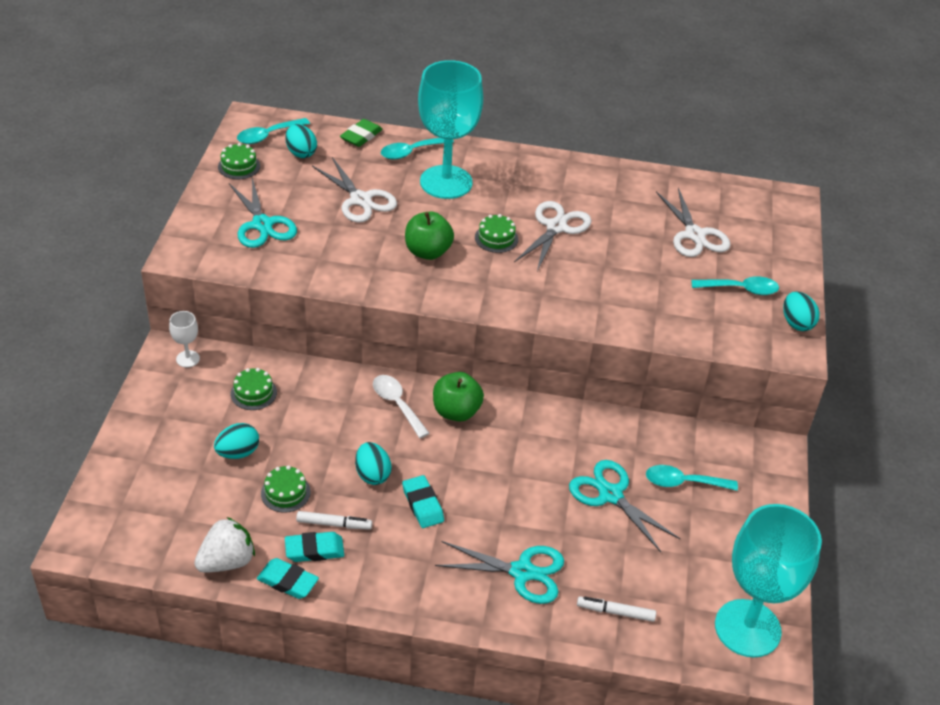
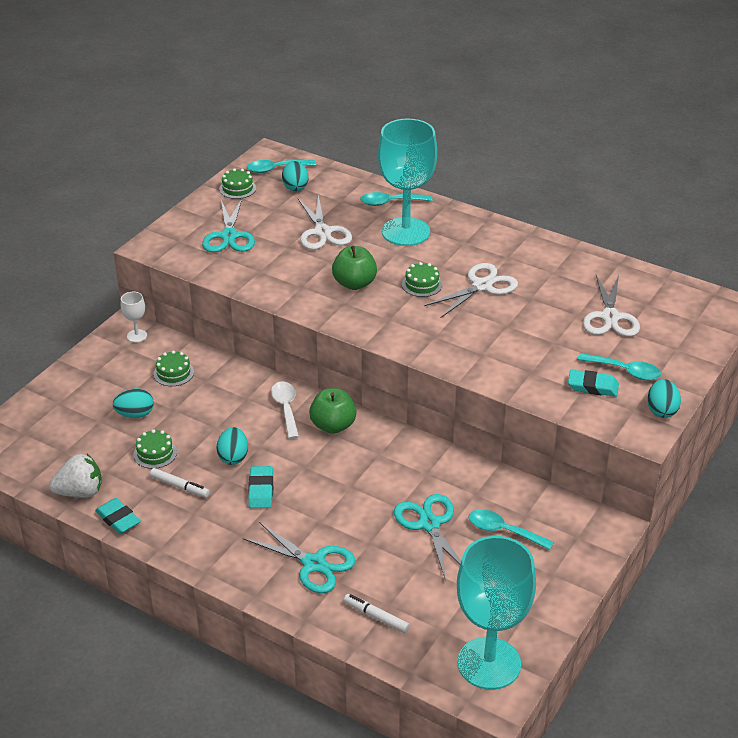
camera: 25 degrees right, 5 degrees down
(314, 550) = (153, 501): turquoise eraser -> turquoise eraser (593, 386)
(361, 136) = (354, 182): green eraser -> none

